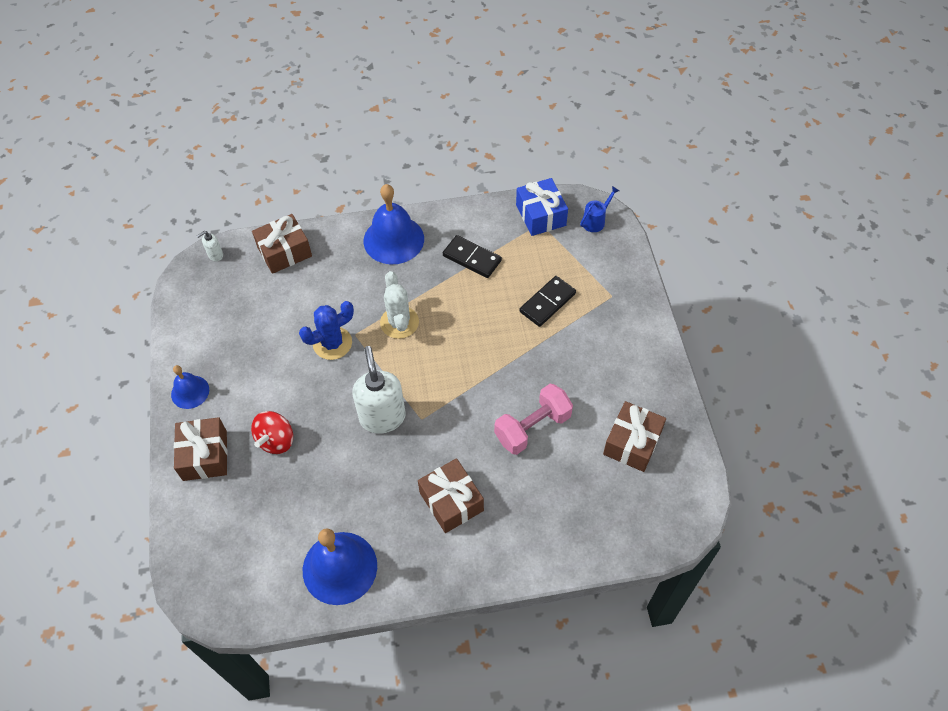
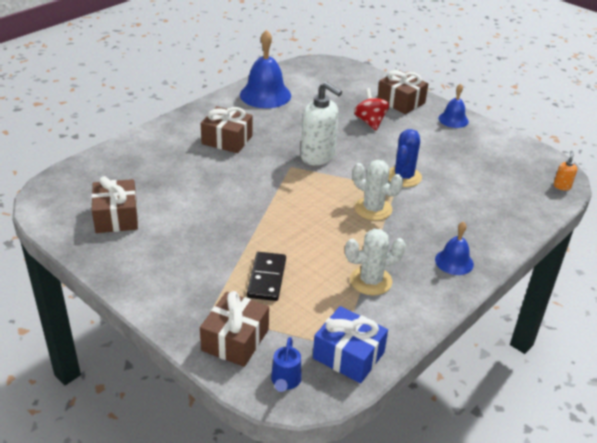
camera: 140 degrees right, 20 degrees down
(215, 255) = (562, 186): white soap dispenser -> orange soap dispenser
(284, 252) = (521, 211): brown gift -> brown gift (235, 340)
(393, 239) = (454, 262): blue bell -> blue bell, size x0.56
(472, 258) = (371, 281): black domino -> white cactus
(532, 427) = (204, 194): pink dumbbell -> none

